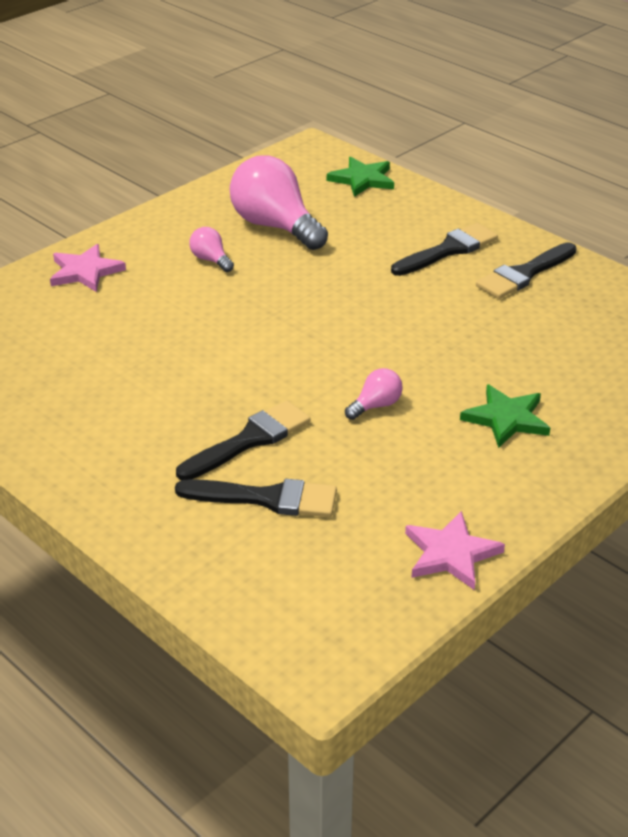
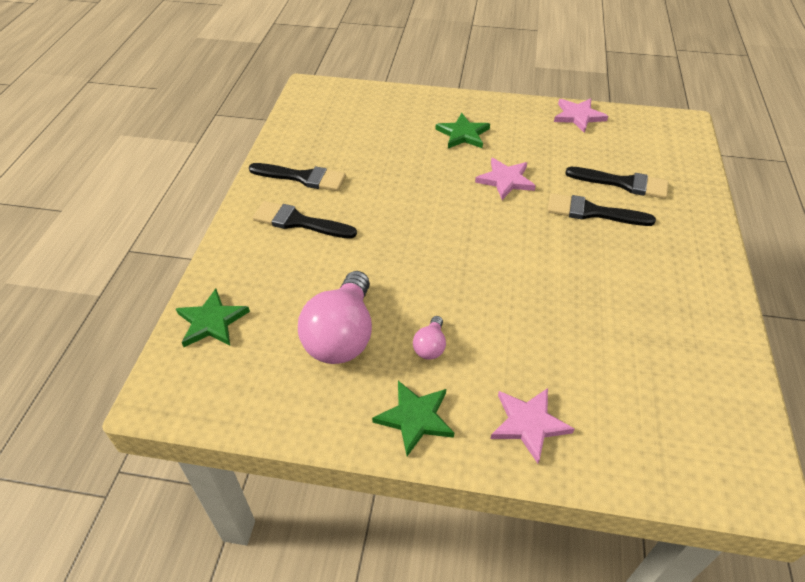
camera: 125 degrees left, 10 degrees up
(158, 229) = (415, 418): none -> green star
(267, 498) = (623, 183): black brush -> black brush turned 135 degrees clockwise
(376, 406) = (505, 180): pink light bulb -> pink star

